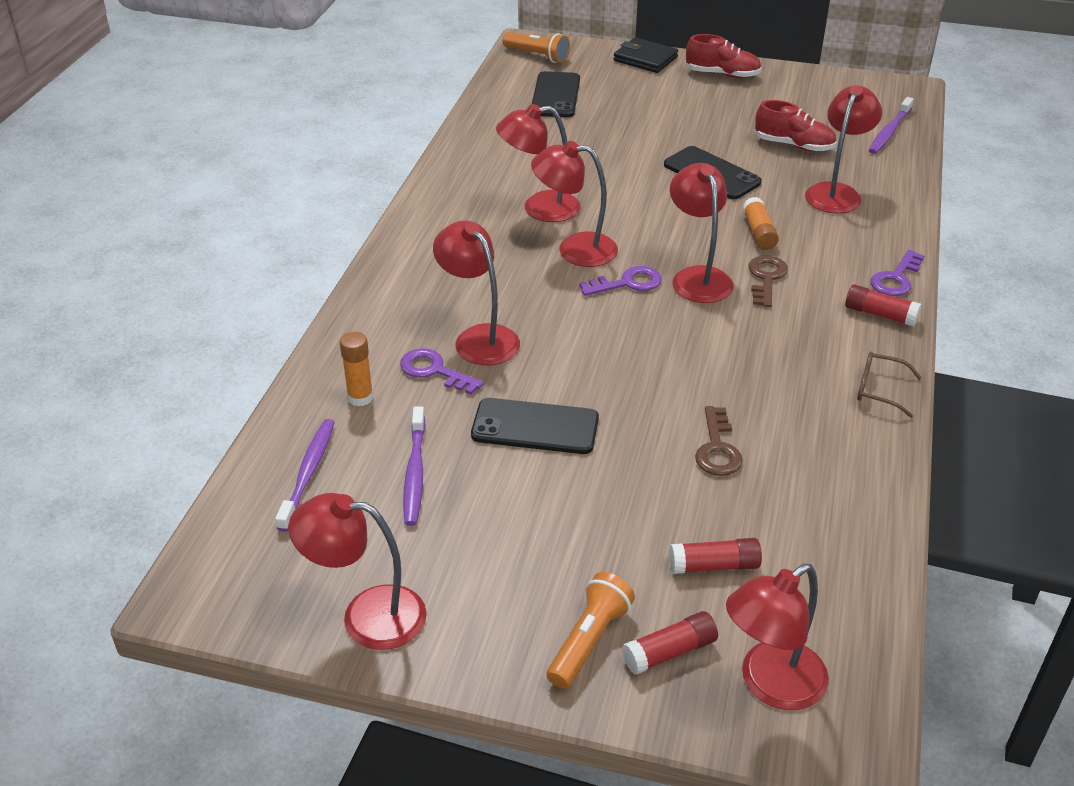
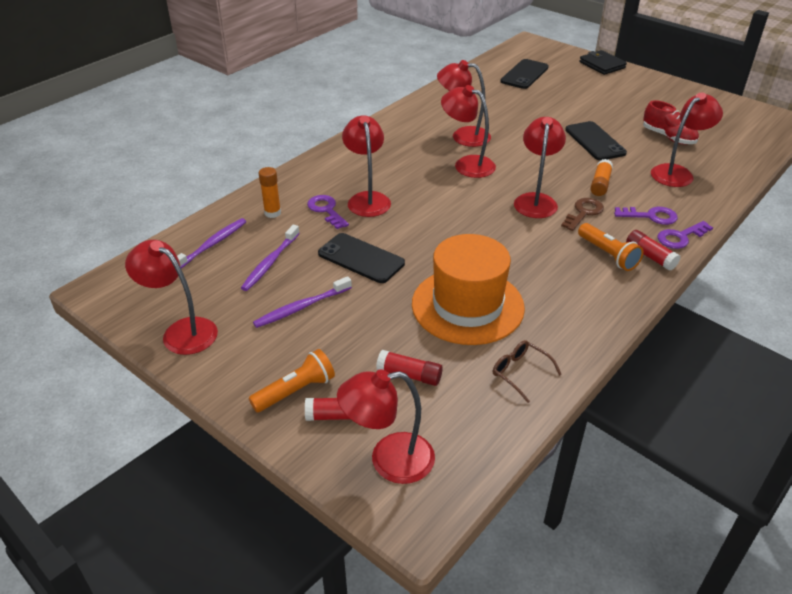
camera: 25 degrees right, 0 degrees up
(537, 56) = (530, 50): orange flashlight -> orange flashlight (608, 254)
(627, 283) = (485, 192): purple key -> purple key (650, 216)
(717, 448) = (467, 306): brown key -> orange hat
(722, 74) = (649, 84): red shoe -> none
(878, 390) = (611, 303): brown glasses -> brown glasses (520, 372)
(889, 132) = (748, 144): purple toothbrush -> purple toothbrush (301, 307)

